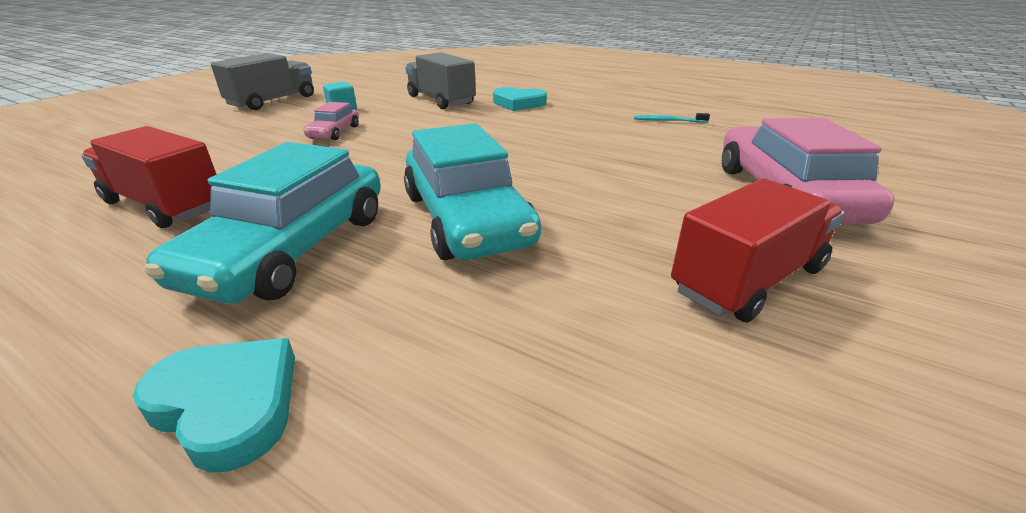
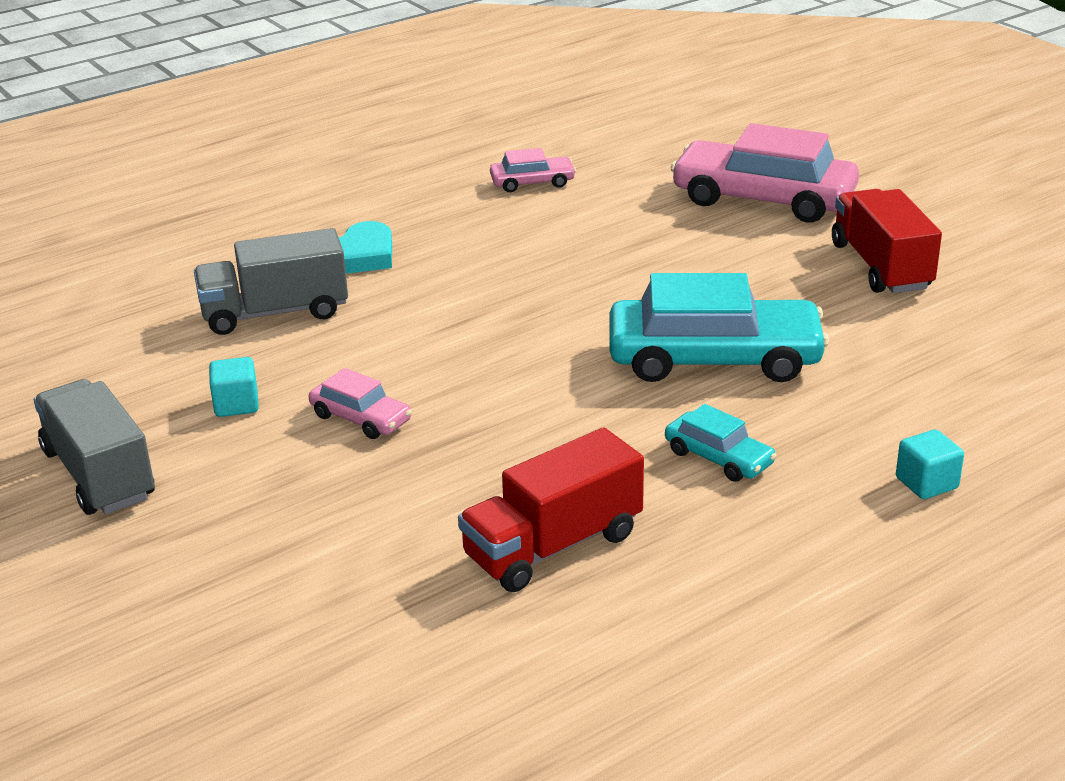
camera: 65 degrees left, 0 degrees up
(228, 404) = (926, 483): turquoise heart -> turquoise cube
(292, 248) = (718, 457): turquoise car -> turquoise car, size x0.48
(668, 121) = (532, 182): turquoise toothbrush -> pink car

